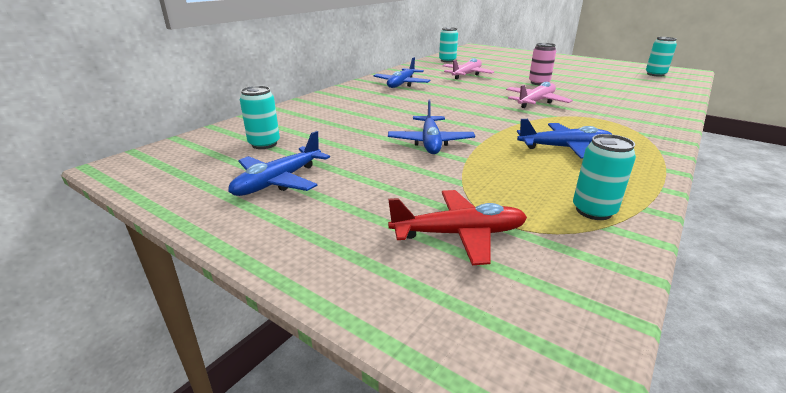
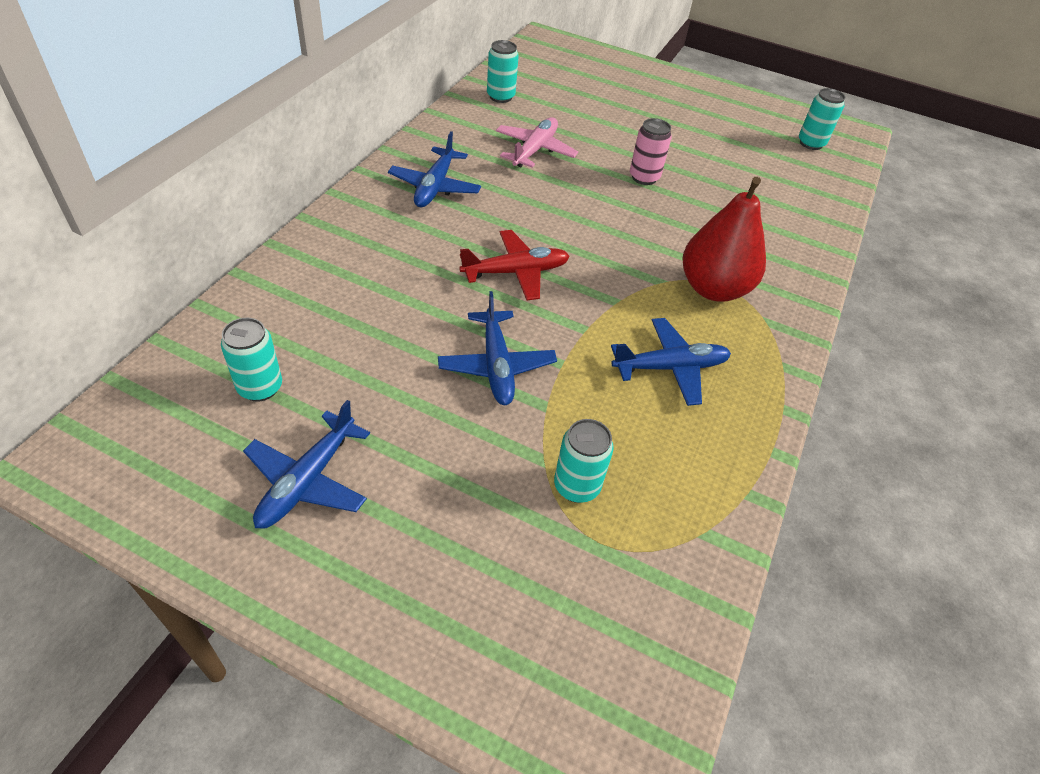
camera: 15 degrees left, 20 degrees up
(459, 234) = (546, 566): red plane -> red plane (516, 272)
(536, 102) = (638, 239): pink plane -> none
(593, 211) = (693, 505): turquoise can -> turquoise can (576, 486)
(594, 119) = (713, 289): none -> red pear

